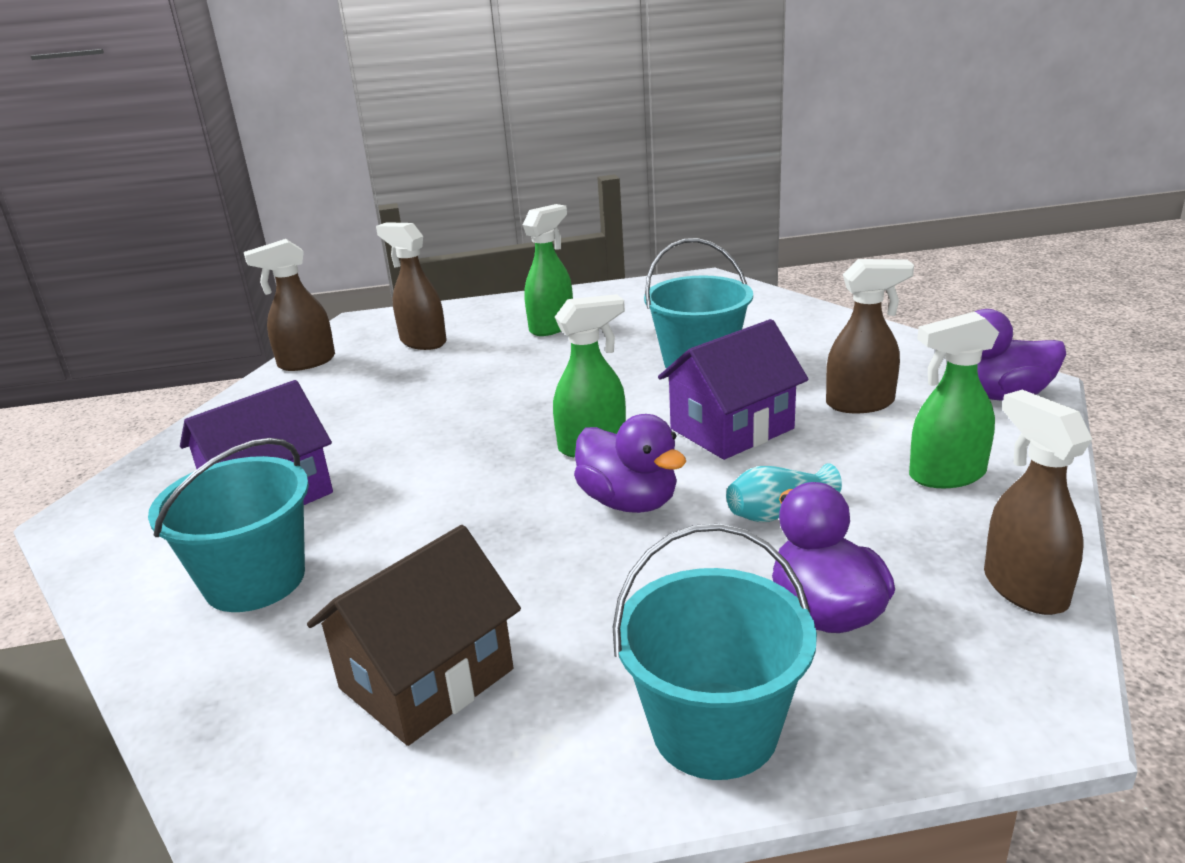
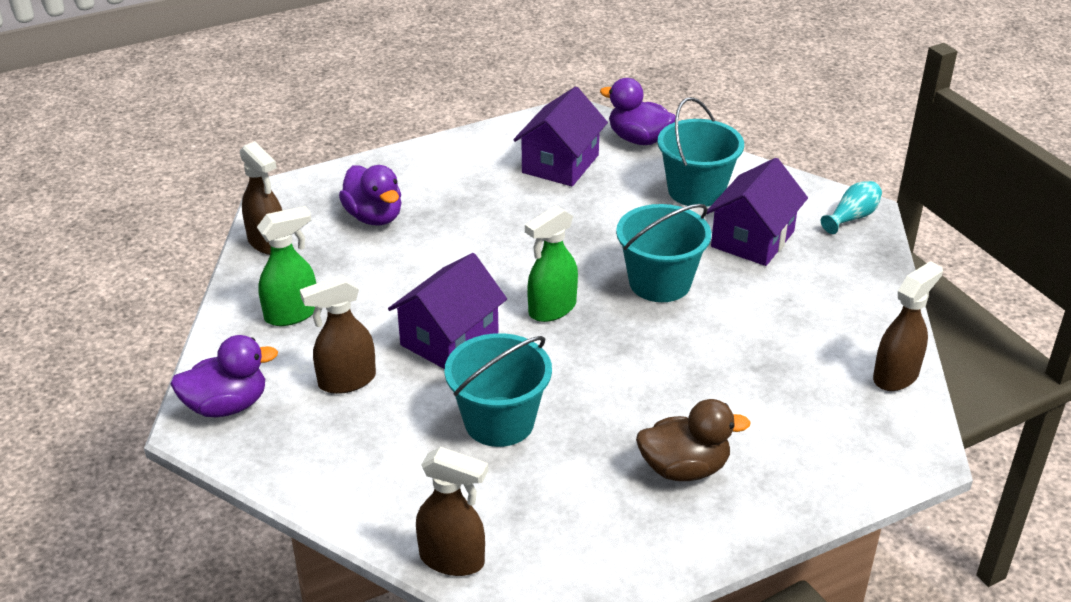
camera: 160 degrees right, 10 degrees up
(422, 342) = (807, 423): brown spray bottle -> brown spray bottle (452, 560)
(426, 679) = (560, 164): brown house -> purple house
(552, 327) = (684, 468): green spray bottle -> brown duck
(629, 502) = (503, 266): purple duck -> purple duck (638, 139)
(715, 729) = (421, 165): turquoise bucket -> turquoise bucket (659, 282)
(777, 511) = (405, 271): turquoise vase -> turquoise vase (852, 217)

